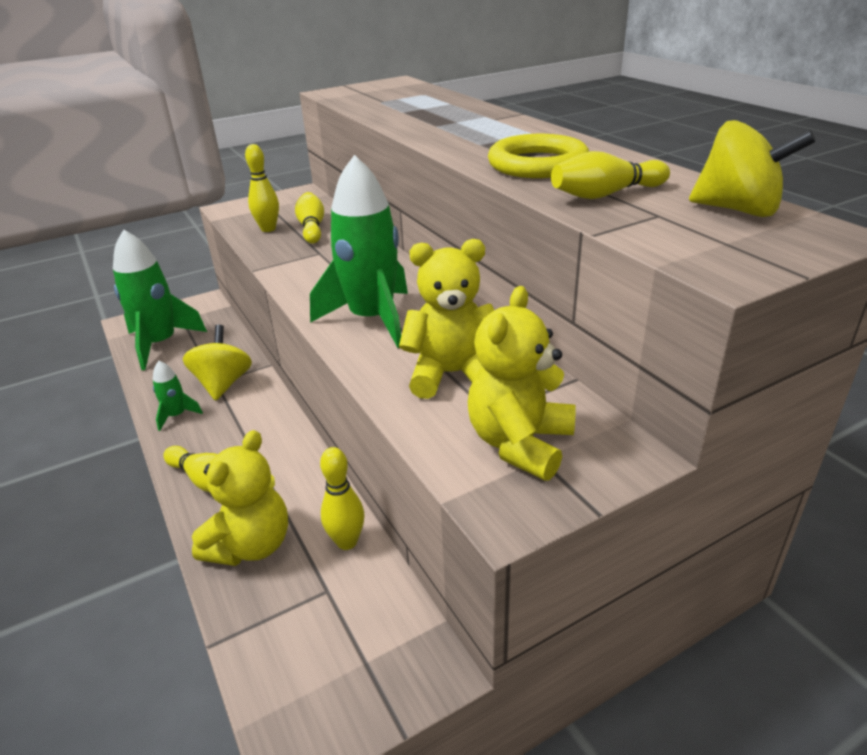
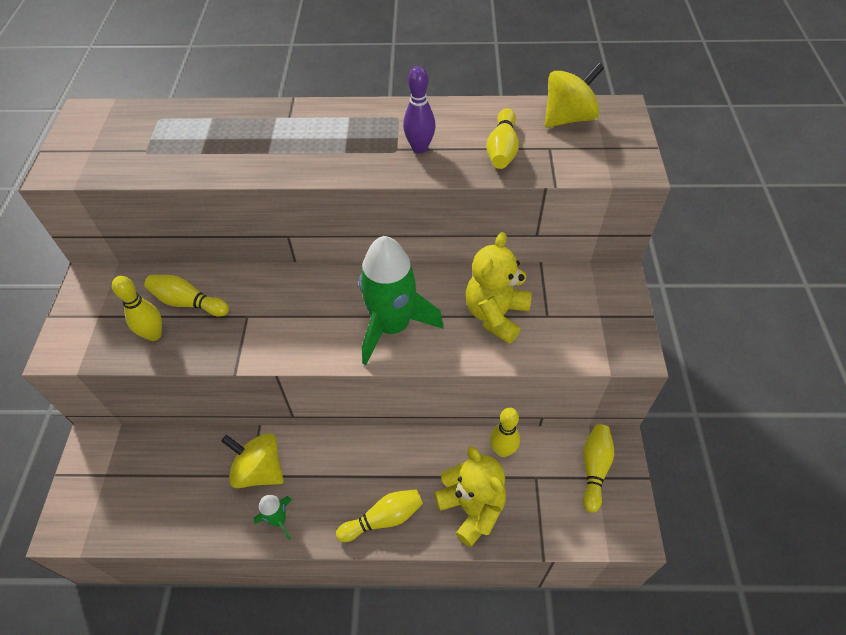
camera: 60 degrees left, 20 degrees up
(160, 344) = (139, 506): green rocket -> none
(377, 653) = (594, 469): none -> yellow bowling pin
(520, 443) = (583, 318): yellow teddy bear -> none
(537, 164) = (419, 148): yellow ring -> purple bowling pin

